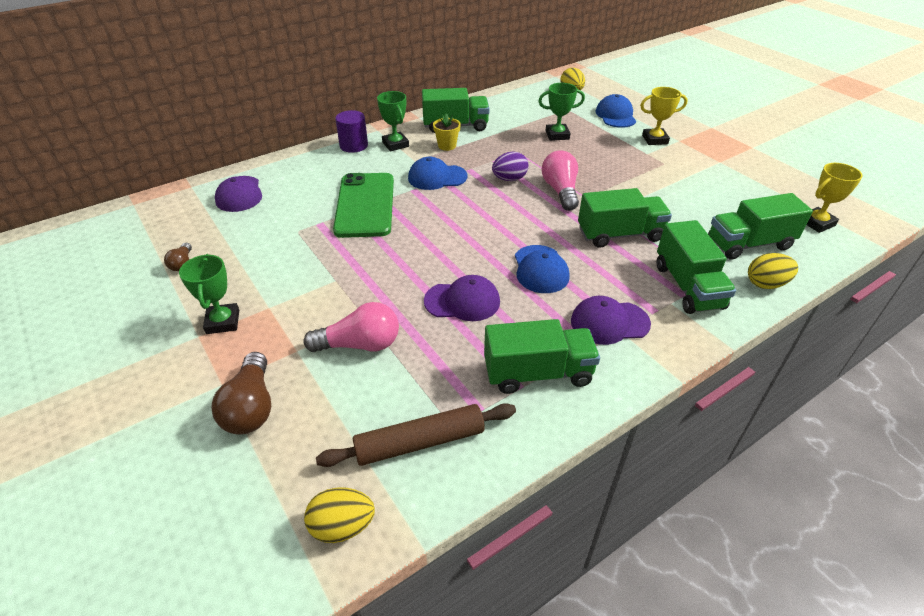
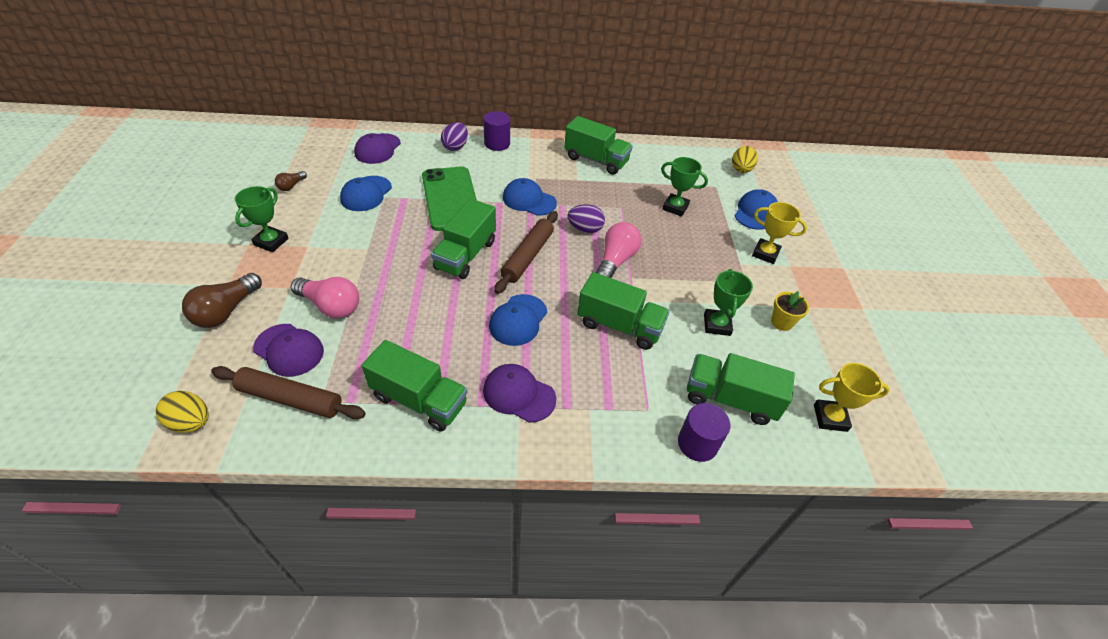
camera: 30 degrees right, 5 degrees up
(275, 236) = (366, 194): none -> blue cap
(317, 163) = (455, 147): none -> purple egg
(365, 205) = (450, 198): green phone -> green phone turned 45 degrees counterclockwise
(395, 144) = (529, 156): green trophy -> green trophy (716, 325)
(447, 146) = (568, 175): yellow flower pot -> yellow flower pot (781, 322)
(462, 301) = (431, 313): purple cap -> purple cap (289, 350)
(489, 219) = (527, 256): none -> brown rolling pin
(688, 286) = (622, 404): green truck -> green truck (466, 255)
(766, 284) = (697, 443): yellow egg -> purple cylinder

